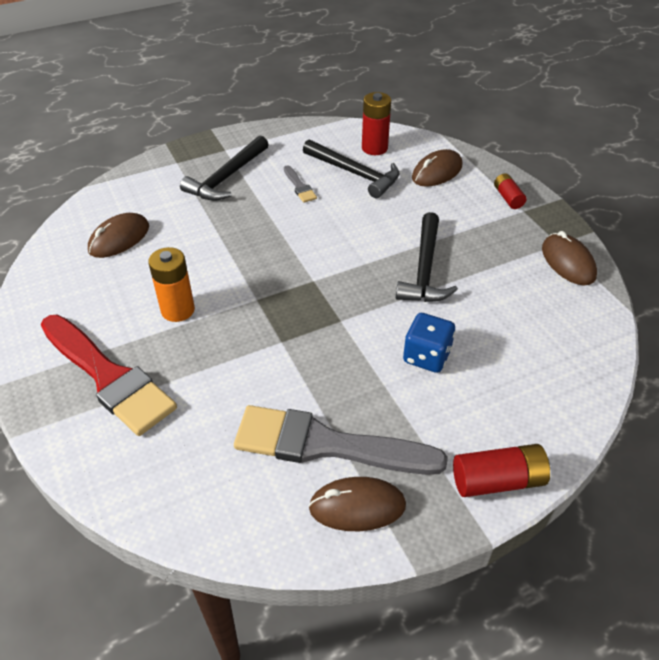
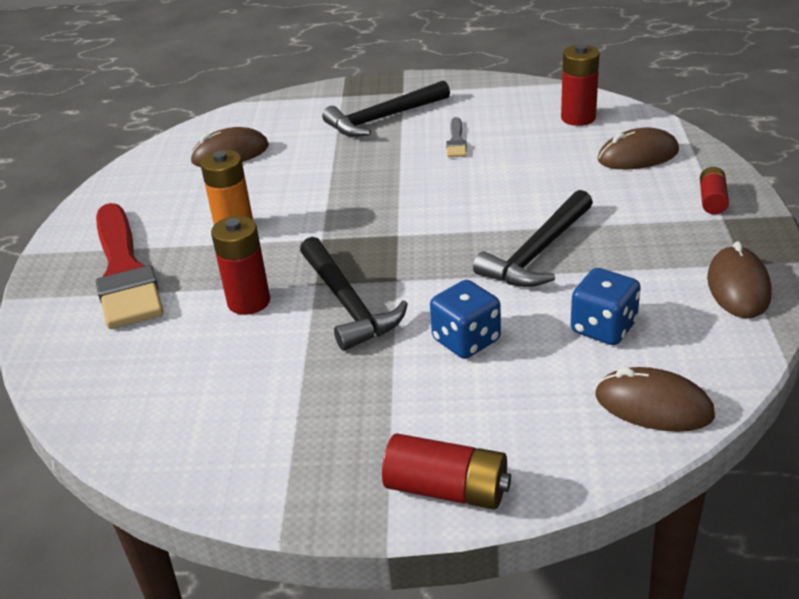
camera: 30 degrees right, 10 degrees down
(239, 373) = (249, 302): none -> red battery
(326, 445) = (283, 393): grey brush -> none
(355, 174) = (532, 140): black hammer -> black hammer (347, 304)
(357, 506) = (267, 461): brown mouse -> brown mouse (653, 406)
(508, 318) = (603, 328): none -> blue dice

